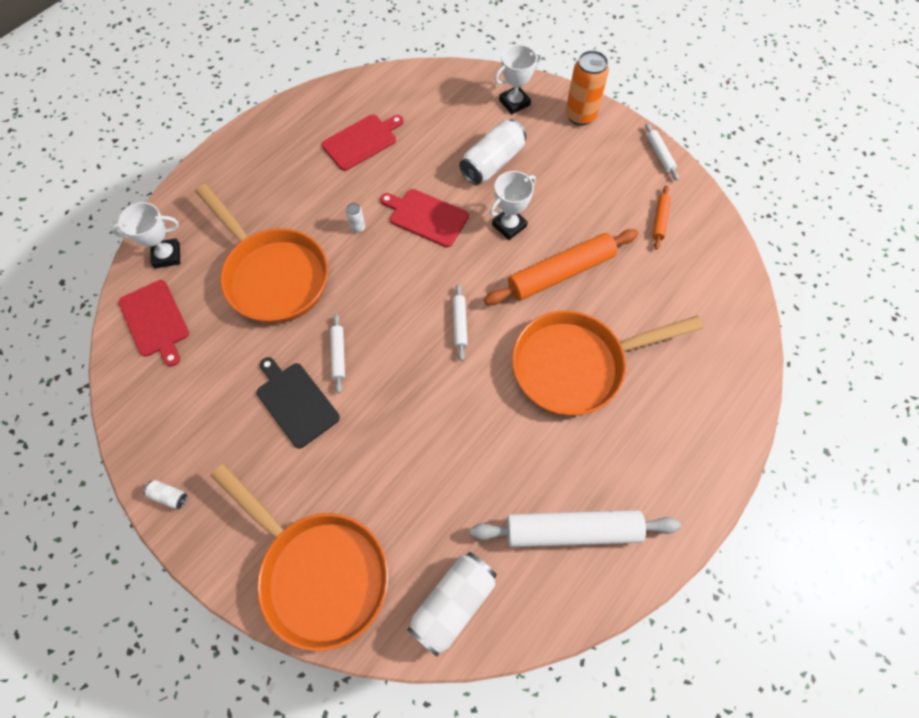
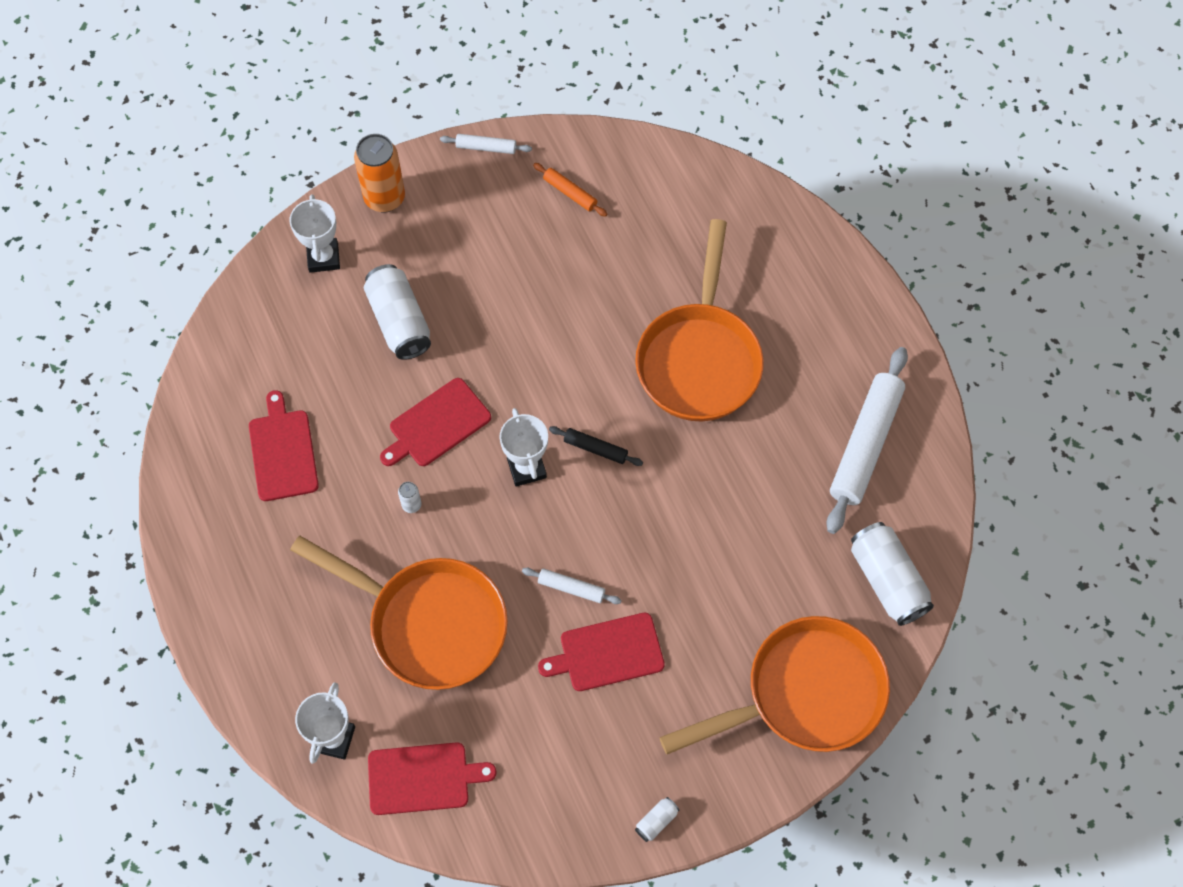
camera: 65 degrees left, 0 degrees up
(273, 275) = (429, 623): orange pan -> orange pan turned 45 degrees clockwise
(296, 402) = (607, 653): black cutting board -> red cutting board
(460, 324) = (595, 448): white rolling pin -> black rolling pin
(509, 225) = (496, 343): white trophy -> white trophy (526, 468)
(560, 273) = (584, 321): orange rolling pin -> none

